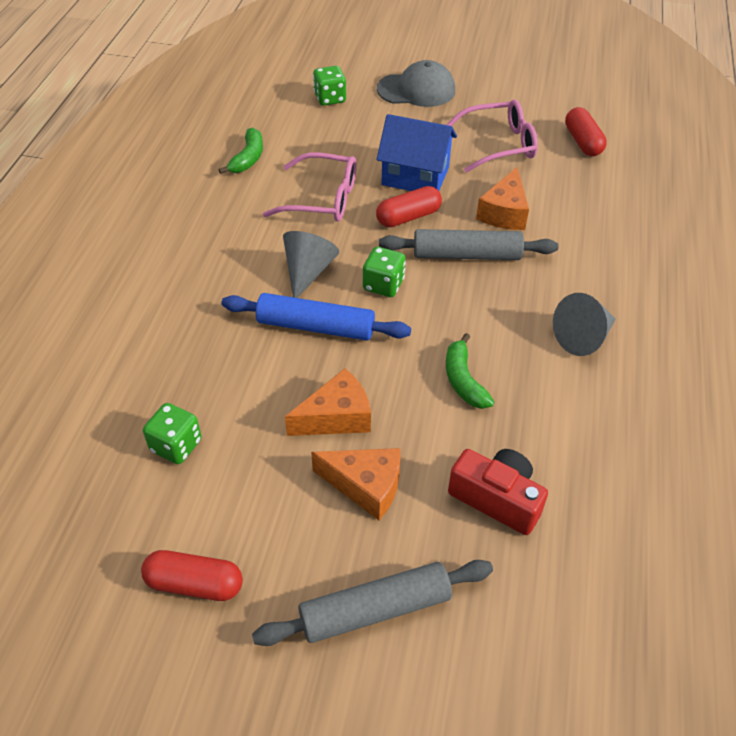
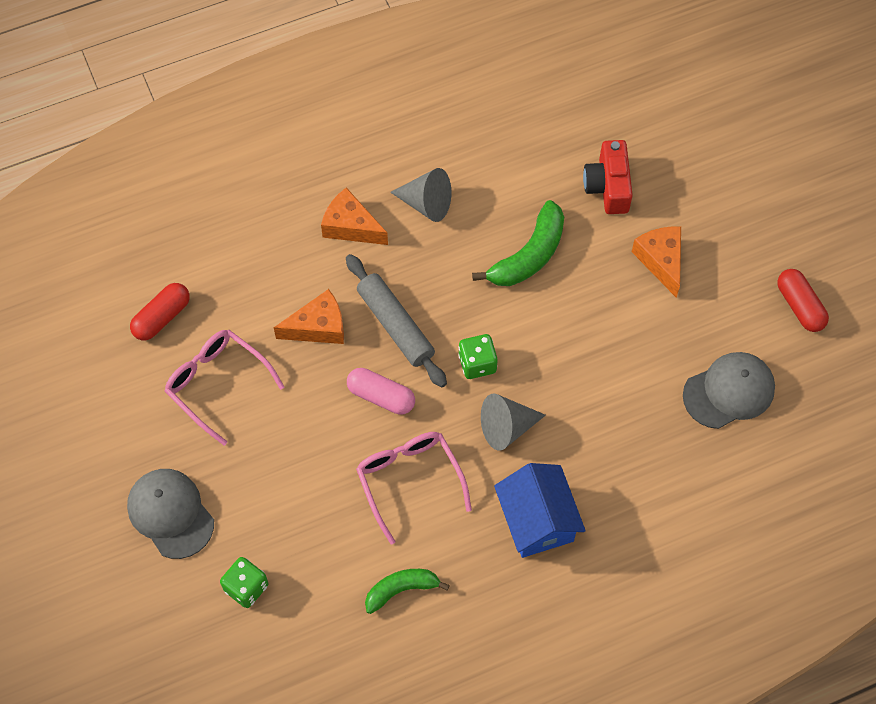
camera: 125 degrees left, 15 degrees up
(176, 445) = (729, 391): green dice -> grey cap
(315, 326) = (558, 381): blue rolling pin -> none
(336, 417) = (625, 312): orange cheese -> orange cheese (351, 226)
(375, 609) = (732, 206): grey rolling pin -> none
(408, 217) = (381, 396): red capsule -> pink capsule
(415, 176) = (319, 426): blue house -> blue house (537, 520)
(463, 380) = (529, 255): green banana -> green banana, size x1.53

